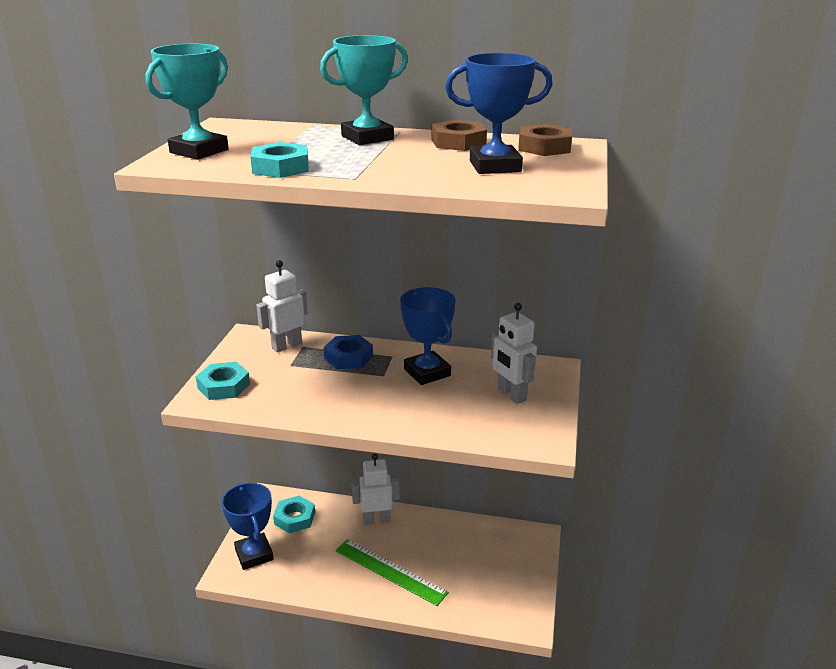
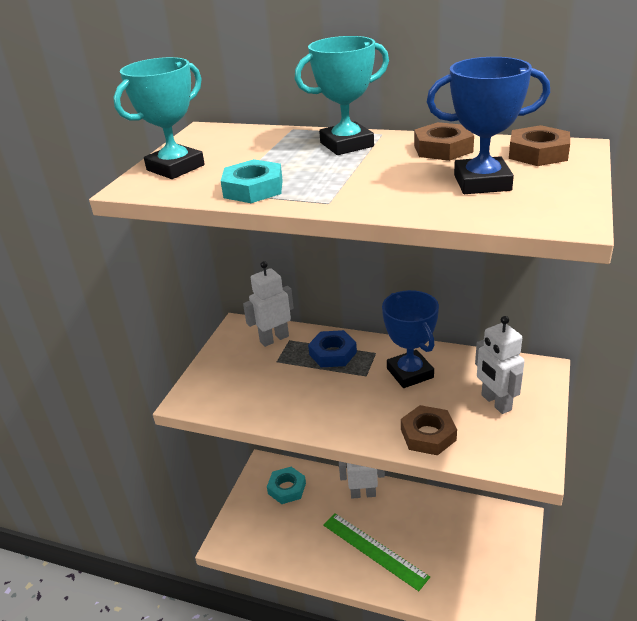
camera: 10 degrees right, 5 degrees up
(223, 386) = (212, 385): turquoise nut -> none
(254, 554) = (248, 525): blue trophy -> none
(447, 422) = (428, 435): none -> brown nut

